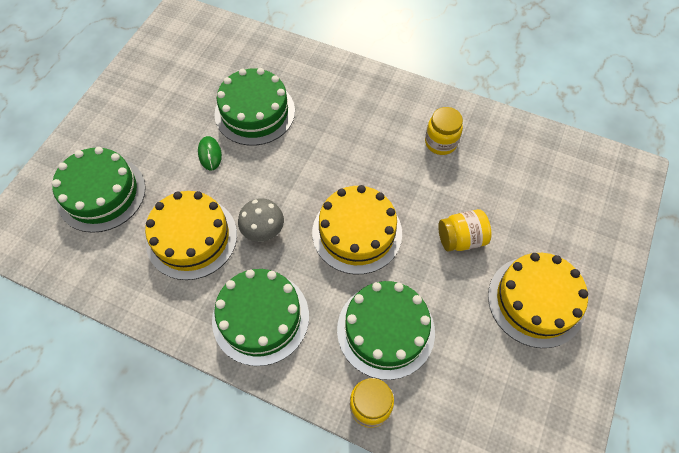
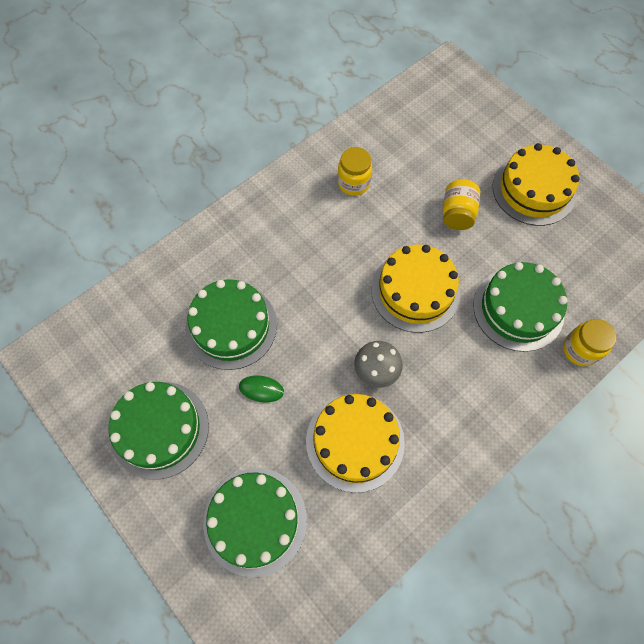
camera: 65 degrees left, 5 degrees up
(260, 317) = (467, 407): green cake -> green cake (159, 429)

